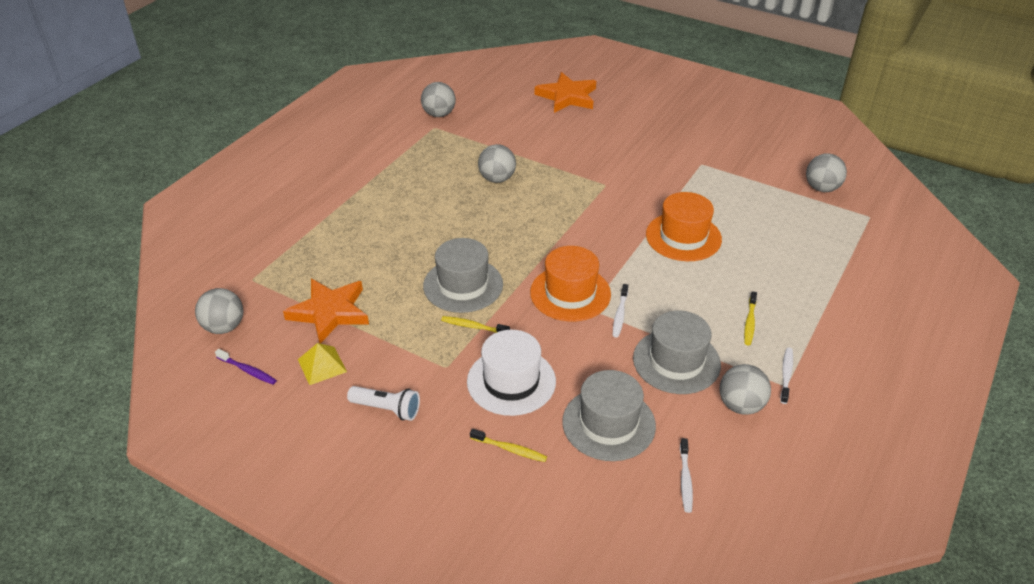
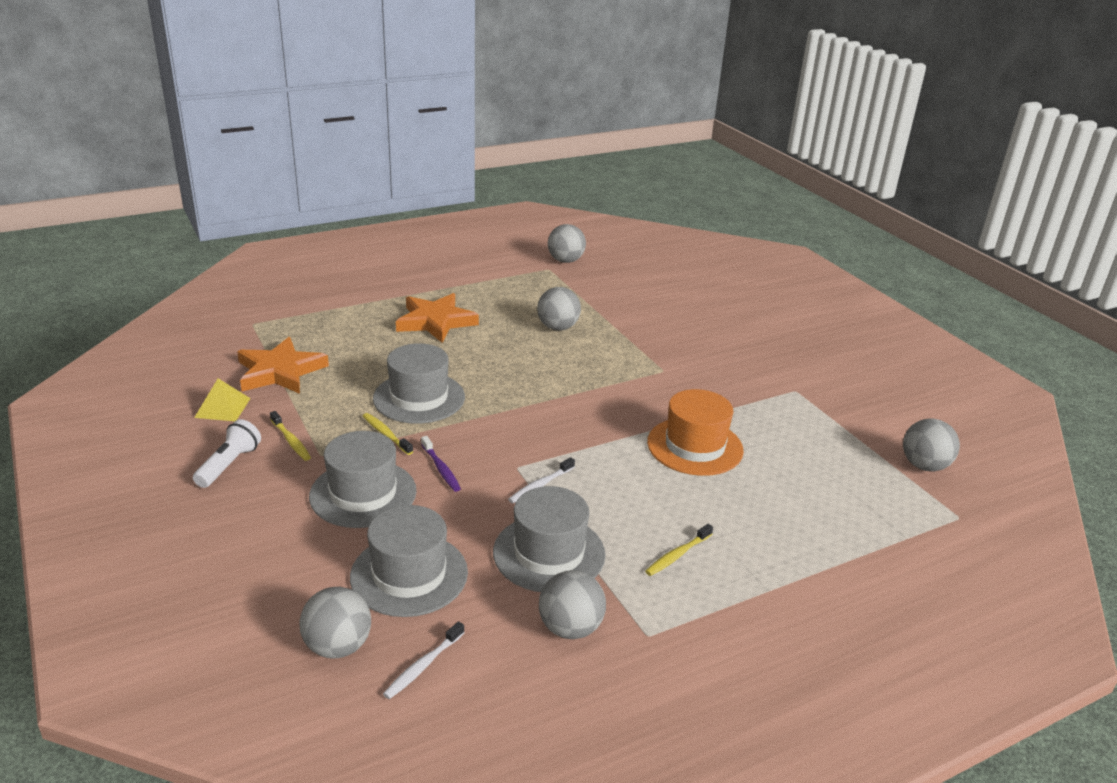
camera: 30 degrees right, 10 degrees down
(224, 327) = (187, 348): grey ball -> grey ball (338, 646)
(247, 370) = (163, 386): purple toothbrush -> purple toothbrush (441, 469)
(387, 409) = (229, 464): white flashlight -> white flashlight turned 120 degrees counterclockwise
(510, 449) = (289, 549): yellow toothbrush -> yellow toothbrush (291, 441)
(511, 381) = (363, 493): white hat -> grey hat
(567, 97) = (712, 286): orange star -> orange star (435, 321)
(570, 293) = (512, 446): orange hat -> none
(786, 375) = (660, 625): white toothbrush -> none

